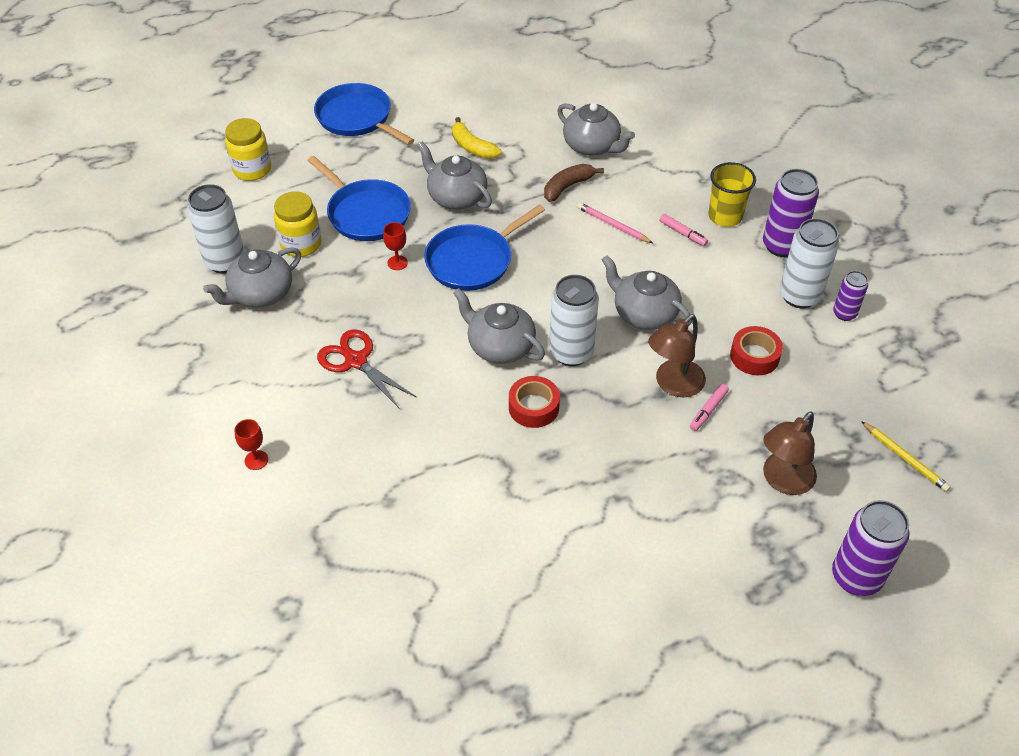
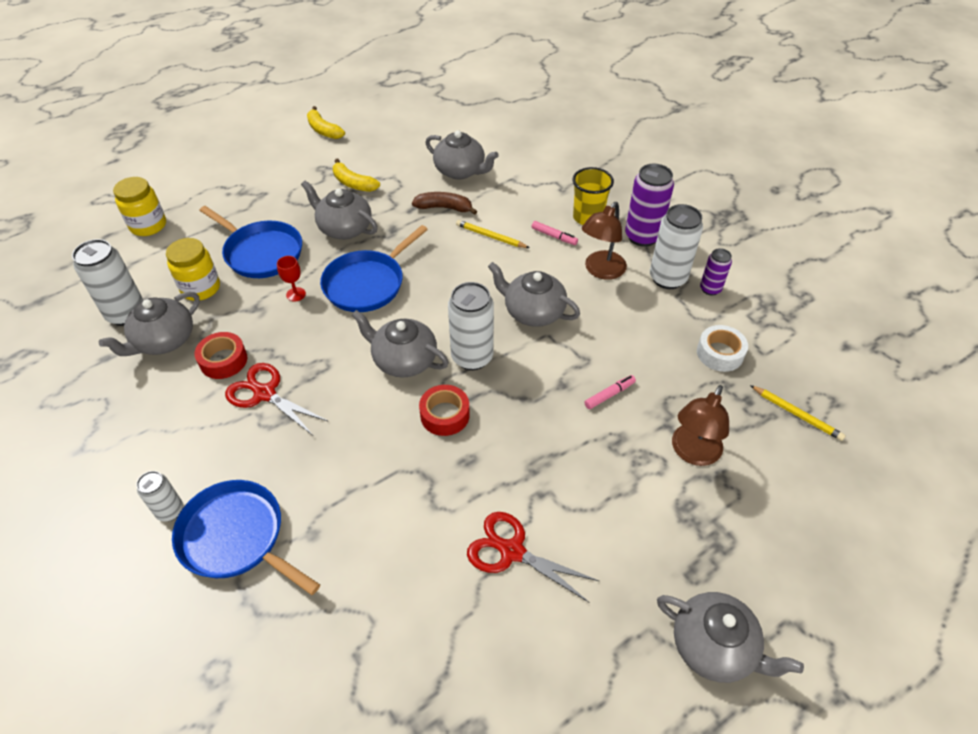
camera: 10 degrees left, 0 degrees up
(256, 460) = (170, 511): red goblet -> white can
(357, 118) = (244, 169): blue pan -> blue pan (236, 537)
(447, 81) = (323, 130): none -> yellow banana
(567, 187) = (444, 208): brown banana -> brown banana turned 60 degrees clockwise
(579, 546) = (511, 551): none -> red scissors
(613, 225) = (490, 236): pink pencil -> yellow pencil
(673, 385) = (572, 374): brown lamp -> brown lamp (601, 271)
(708, 410) = (609, 395): pink marker -> pink marker turned 150 degrees counterclockwise
(754, 356) = (640, 338): red tape -> red tape (223, 360)
(760, 662) = (714, 646): none -> grey teapot
(837, 384) = (720, 353): none -> white tape
(856, 577) = (783, 539): purple can -> none

